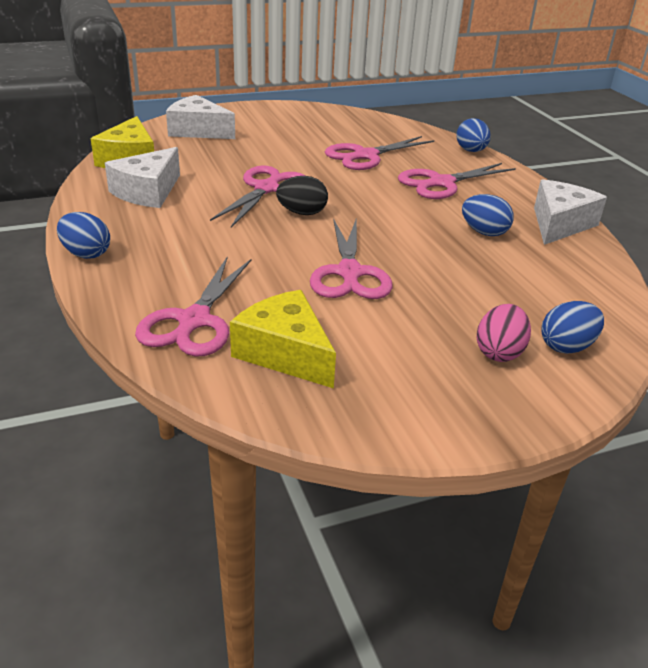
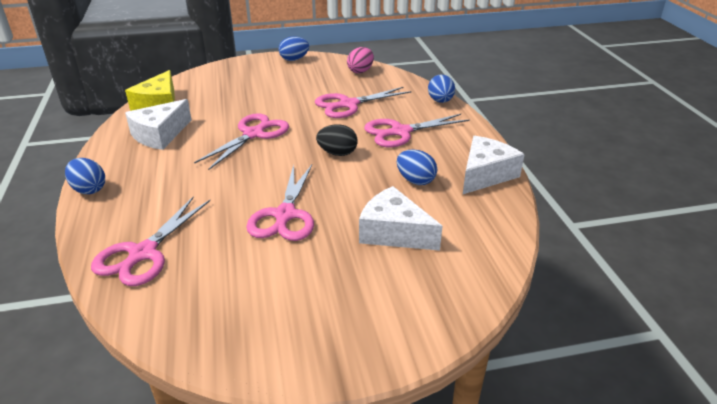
camera: 10 degrees right, 0 degrees up
(198, 131) = (223, 79): white cheese -> white cheese (394, 232)
(285, 353) = (200, 286): yellow cheese -> none
(302, 213) = (272, 157): black egg -> black egg (337, 153)
(499, 352) = (375, 297): pink egg -> pink egg (360, 71)
(566, 346) = (436, 294): blue egg -> blue egg (294, 59)

